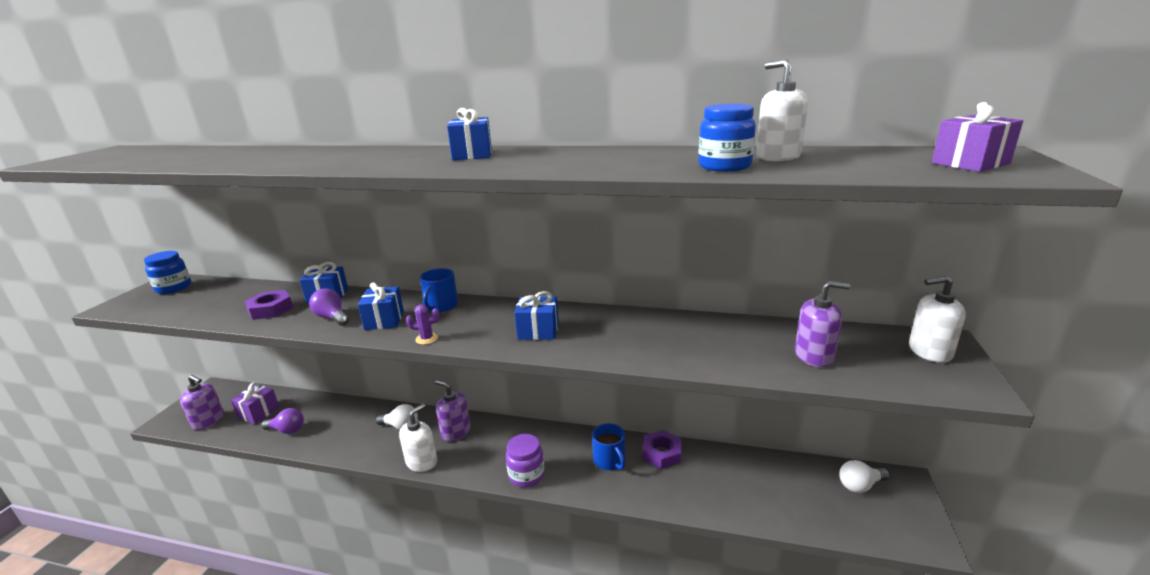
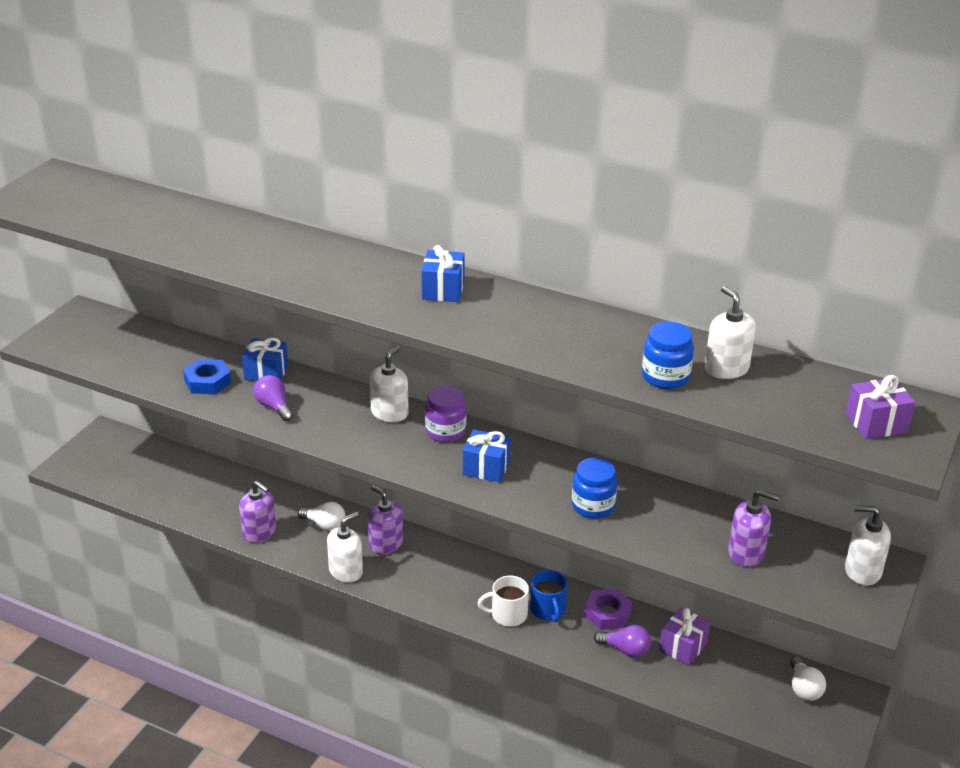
camera: 10 degrees right, 10 degrees up
(173, 288) = (93, 324): blue jar -> blue jar (593, 506)
(208, 421) = (110, 476): purple soap dispenser -> purple soap dispenser (259, 532)
(259, 413) = (164, 476): purple gift -> purple gift (683, 647)
(270, 309) = (207, 381): purple nut -> blue nut
(287, 430) = (199, 505): purple light bulb -> purple light bulb (625, 650)
(384, 320) = (329, 421): blue gift -> none
(427, 339) = (372, 456): purple cactus -> none
(441, 306) = (389, 413): blue mug -> white soap dispenser
(526, 475) = (455, 608): purple jar -> purple jar (445, 431)
(575, 472) = (508, 615): none -> white mug
(860, 485) = (804, 688): white light bulb -> white light bulb turned 90 degrees counterclockwise

